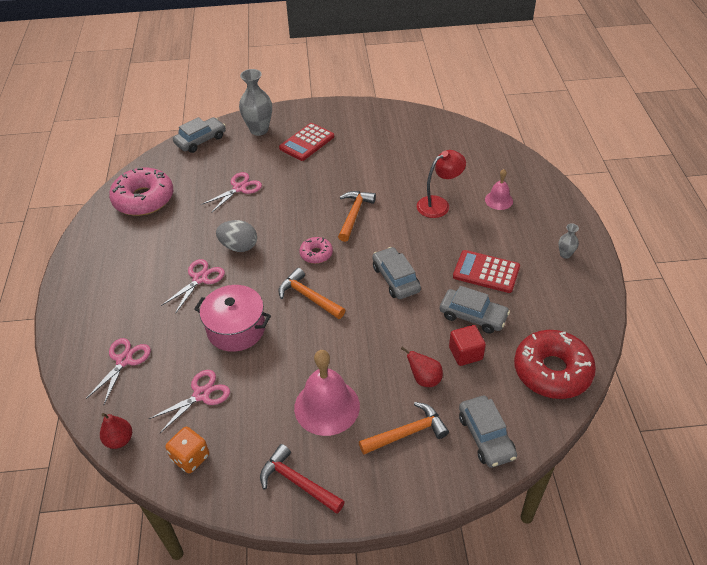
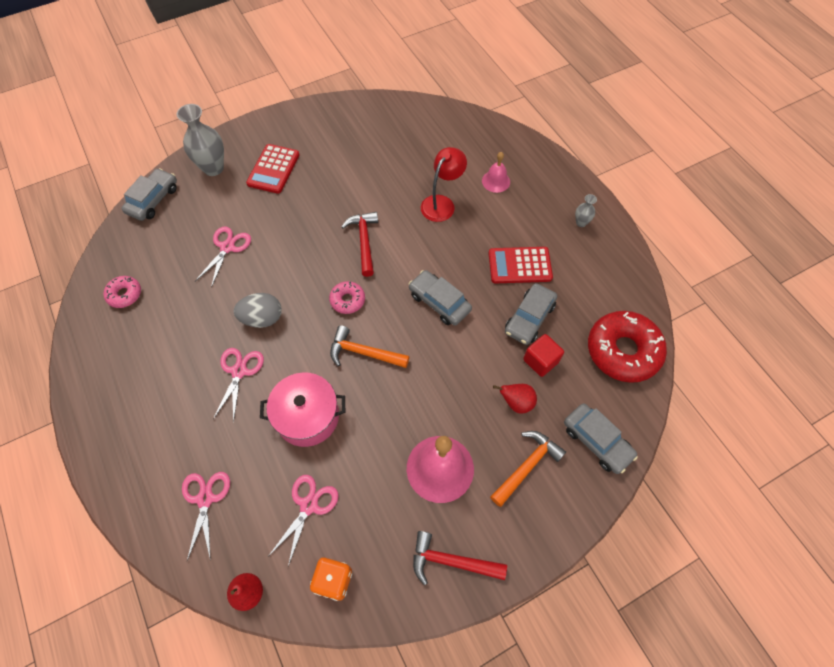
camera: 25 degrees left, 15 degrees up
(144, 199) = (125, 294): pink donut -> pink donut, size x0.49
(354, 215) = (364, 242): orange hammer -> red hammer
(473, 316) = (529, 318): grey car -> grey car turned 120 degrees clockwise

